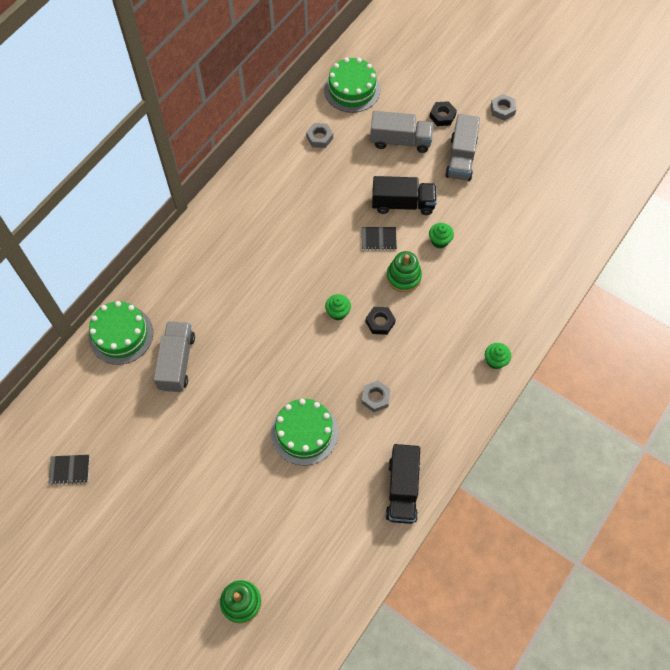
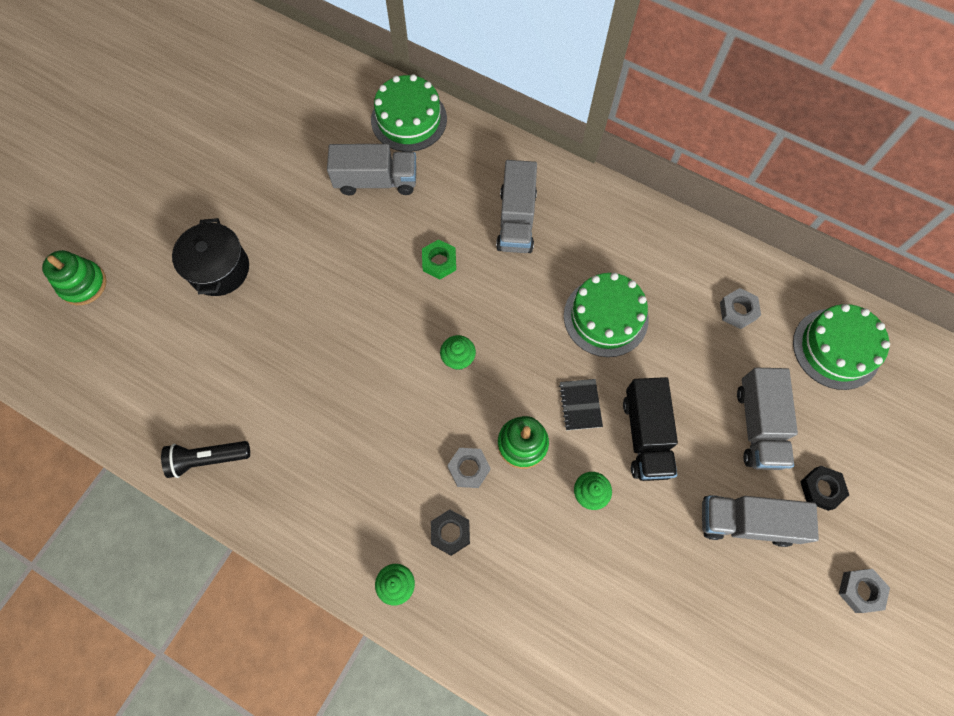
camera: 85 degrees right, 5 degrees up
(69, 470) = (244, 98): black notebook -> none
(229, 264) = (516, 220): none -> grey truck
(241, 486) = (219, 269): none -> black pot
(257, 320) = (439, 262): none -> green nut
(304, 432) = (286, 332): green cake -> green cake (605, 317)
(375, 398) = (335, 417): grey nut -> grey nut (469, 469)
(380, 322) = (447, 415): black nut -> black nut (450, 533)
(402, 489) = (207, 459): black truck -> black flashlight

